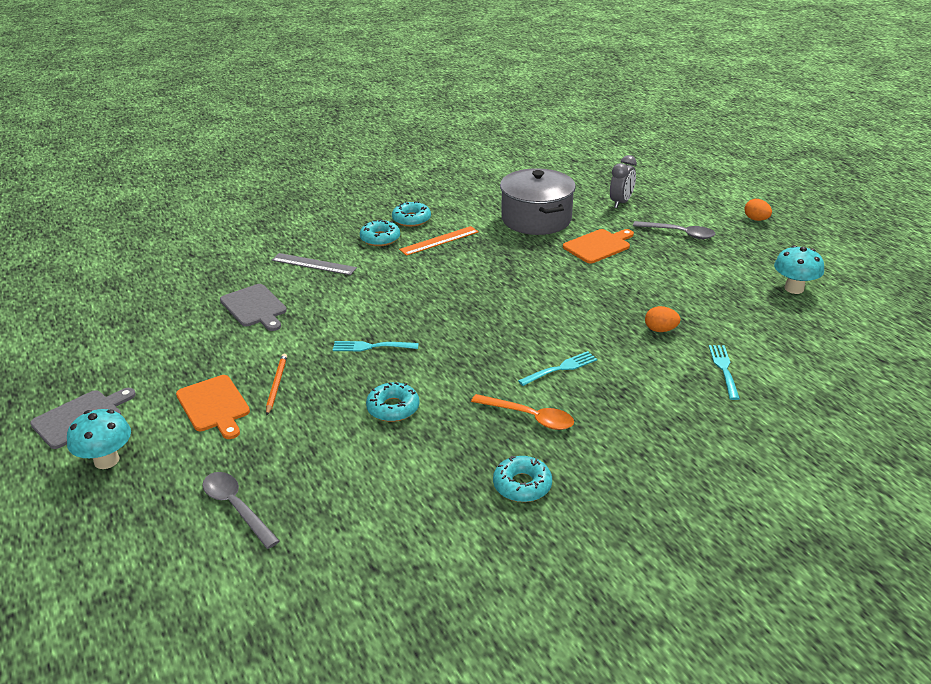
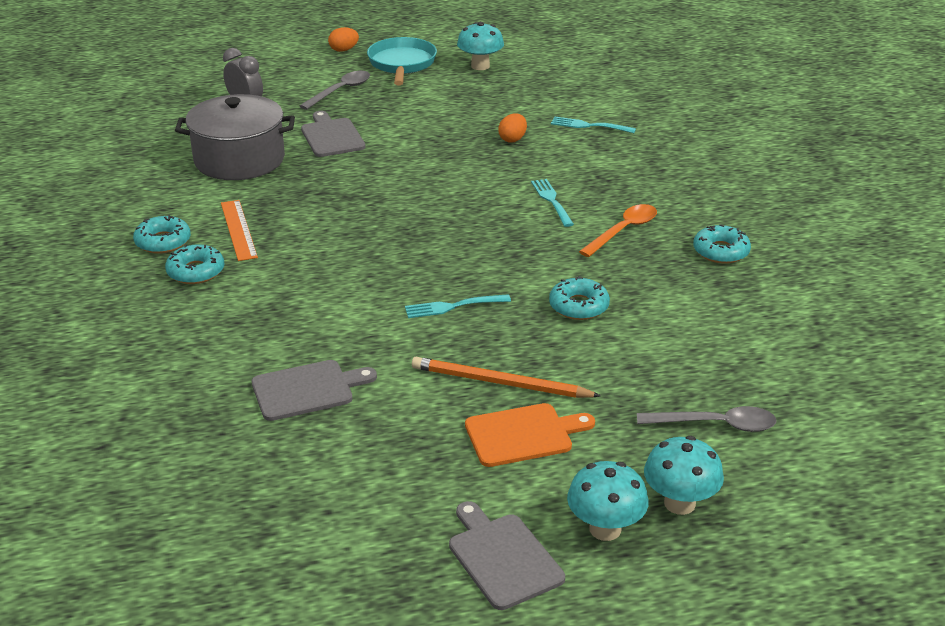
camera: 75 degrees left, 0 degrees up
(134, 496) = (679, 503): none -> turquoise mushroom
(236, 507) = (716, 425): grey spoon -> grey spoon turned 150 degrees counterclockwise
(276, 385) = (500, 383): orange pencil -> orange pencil, size x1.57
(314, 264) = (224, 331): grey ruler -> none
(372, 346) = (454, 306): turquoise fork -> turquoise fork turned 60 degrees clockwise
(598, 246) = (331, 136): orange cutting board -> grey cutting board
(757, 250) = (402, 64): none -> turquoise pan

